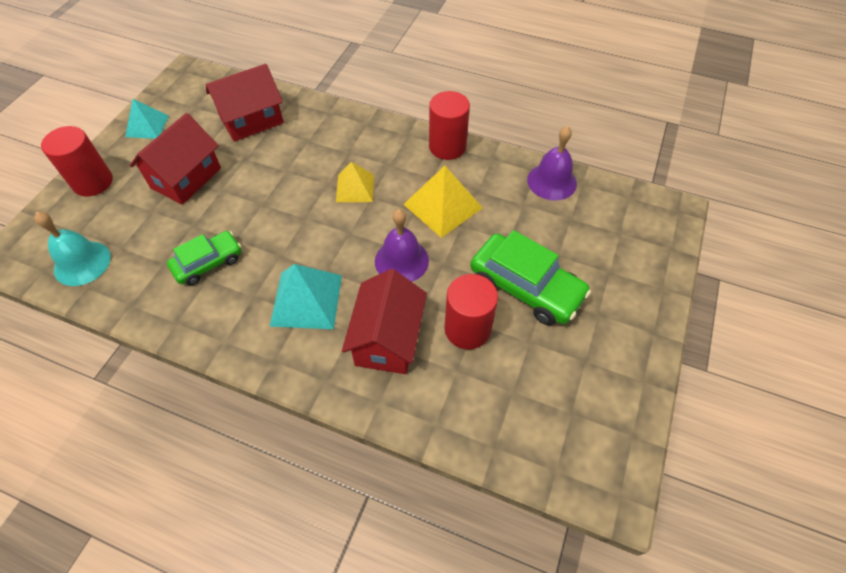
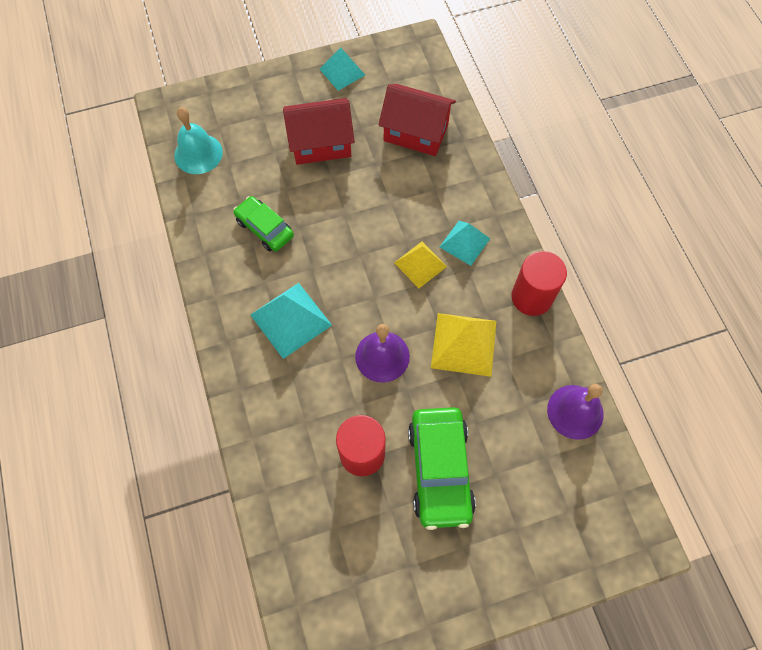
camera: 50 degrees right, 10 degrees up
(93, 182) = (263, 92): red cylinder -> none
(208, 263) = (264, 228): green car -> green car turned 150 degrees counterclockwise
(367, 153) = (464, 242): none -> turquoise pyramid
(387, 339) = (305, 403): red house -> none

